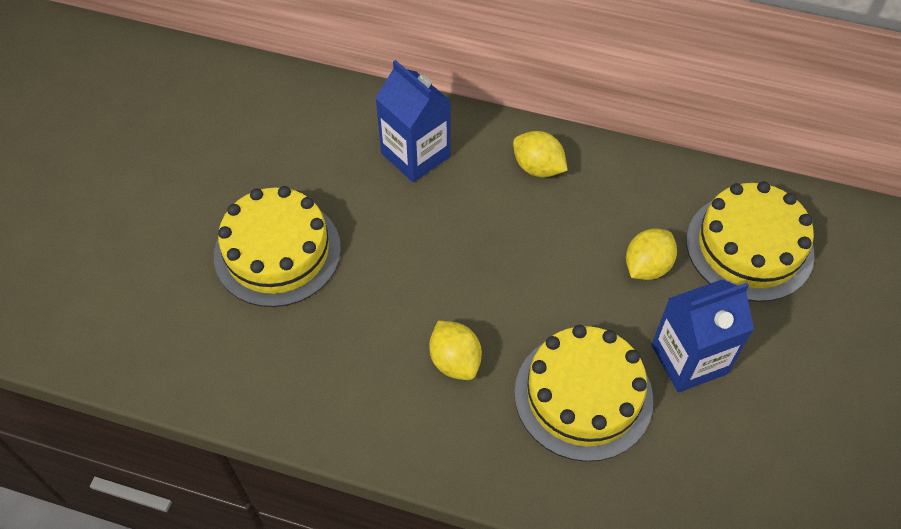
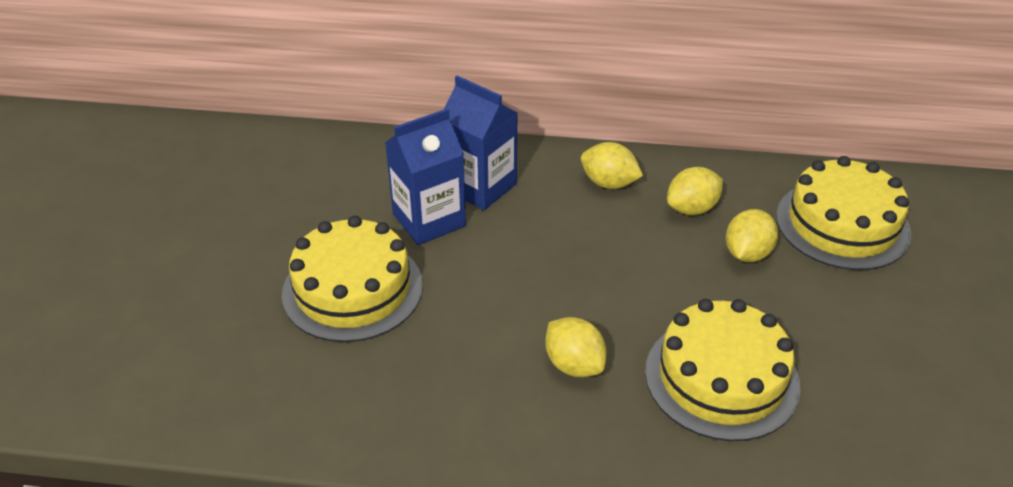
camera: 10 degrees left, 15 degrees down
(609, 208) = (692, 209): none -> yellow lemon
(689, 359) = (819, 329): blue carton -> blue carton (429, 220)

